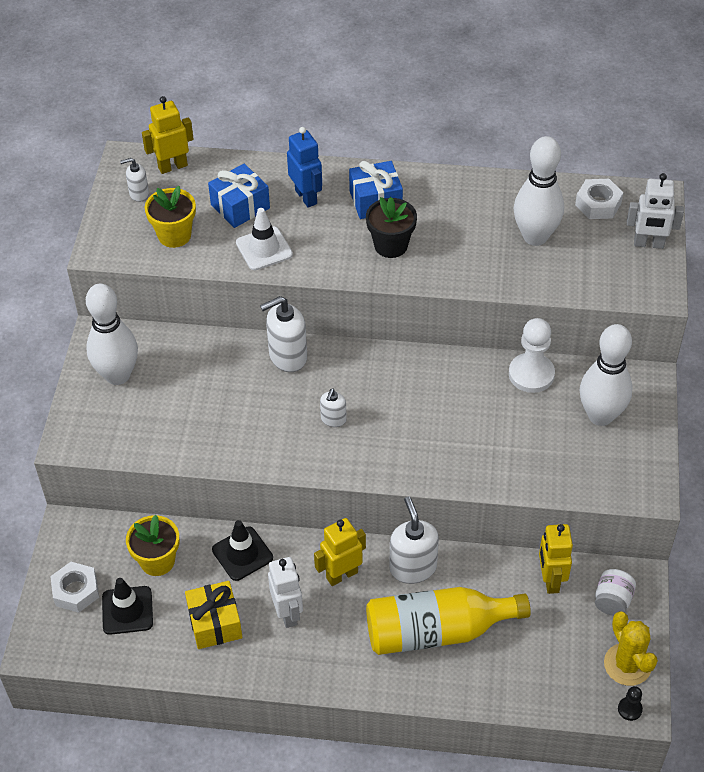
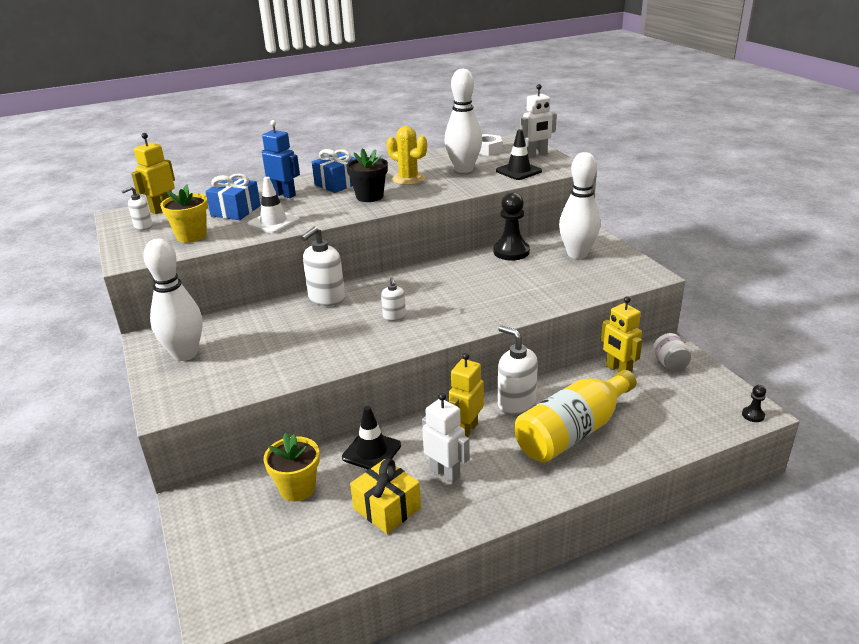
camera: 30 degrees left, 20 degrees down
(76, 591) = (230, 545): white nut -> none
(127, 610) = (295, 536): black traffic cone -> black traffic cone (518, 171)
(531, 374) = (511, 252): white pawn -> black pawn
(627, 664) = (720, 392): yellow cactus -> yellow cactus (408, 179)

